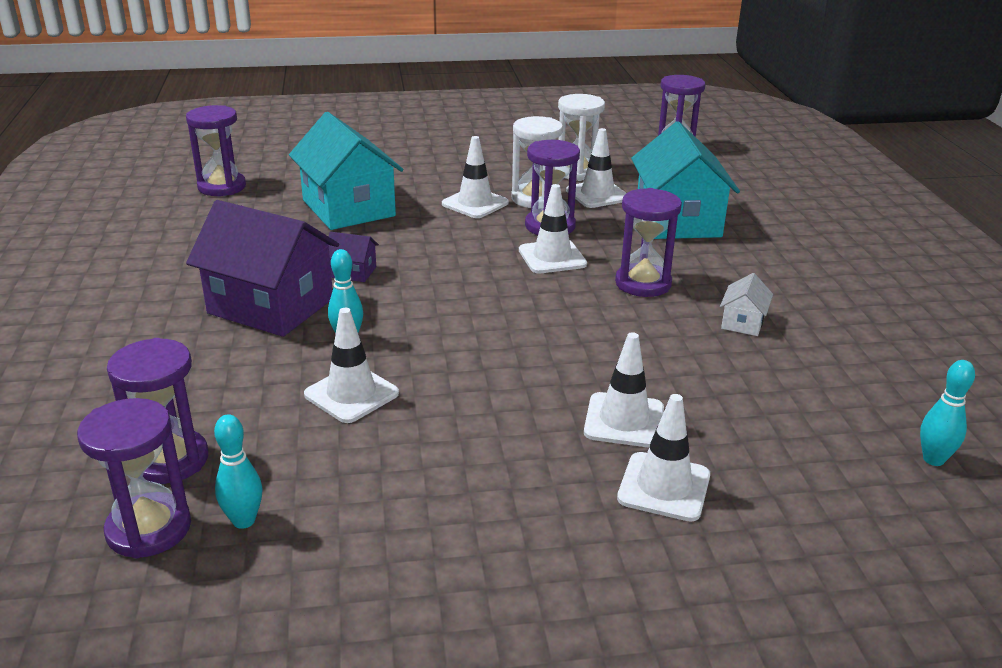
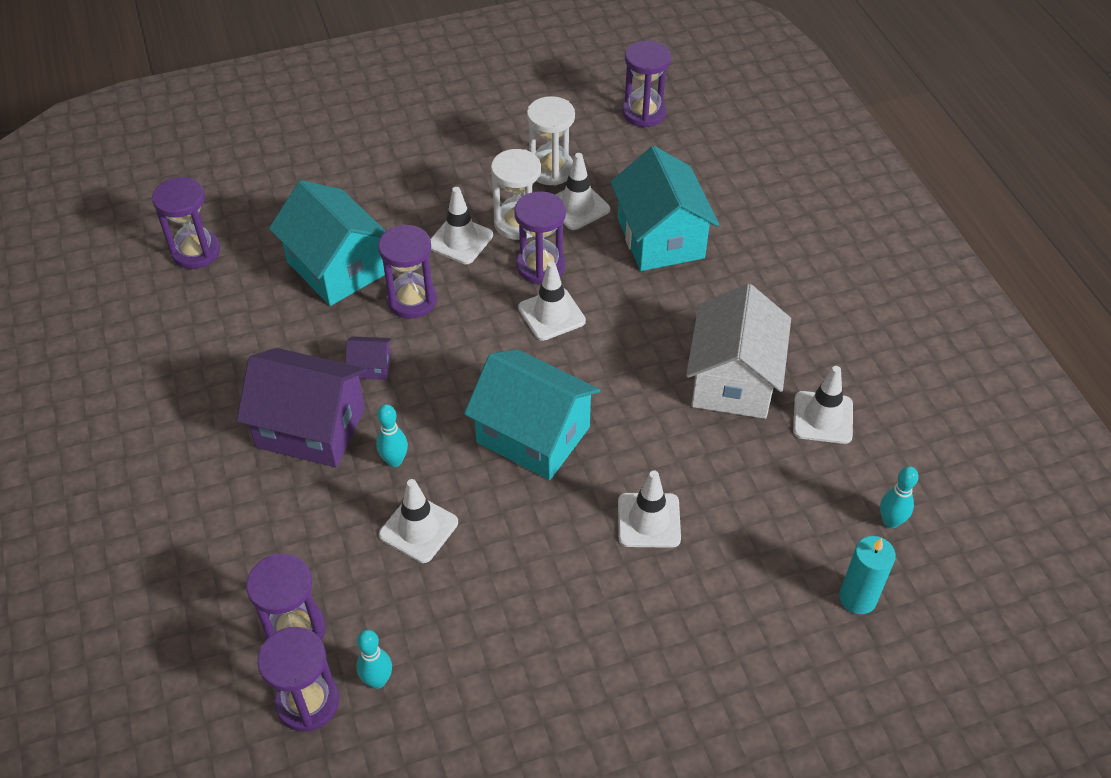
camera: 10 degrees left, 20 degrees up
(507, 337) = (533, 435): none -> turquoise house
(643, 283) = (640, 340): purple hourglass -> purple hourglass (411, 300)
(664, 487) = (689, 588): white traffic cone -> white traffic cone (823, 417)
(743, 322) = (733, 380): white house -> white house, size x2.32
(889, 527) = (857, 598): none -> turquoise candle

